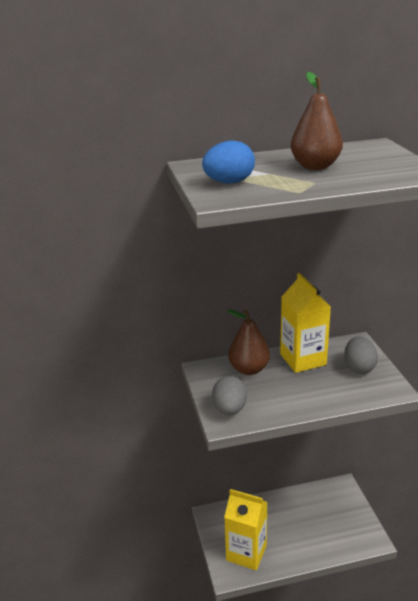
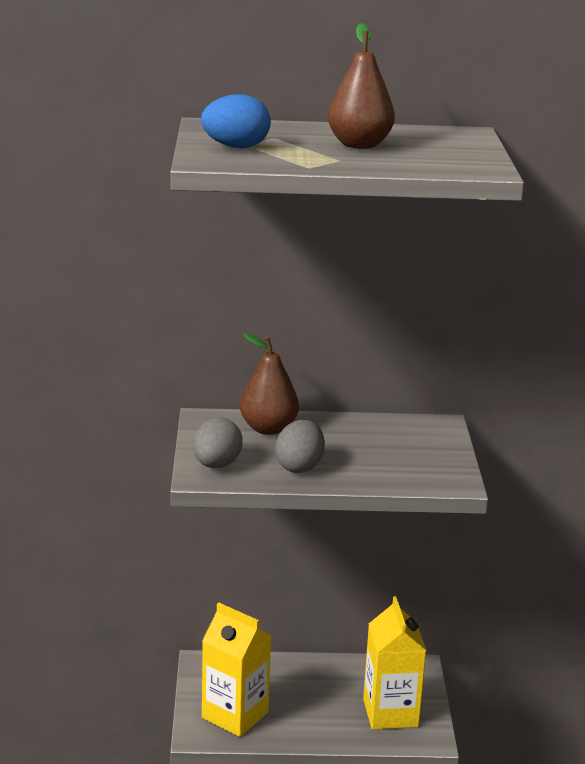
camera: 10 degrees right, 5 degrees down
(303, 359) = (350, 430): yellow carton -> yellow carton (390, 713)
(359, 368) = (423, 451): grey egg -> grey egg (299, 466)

